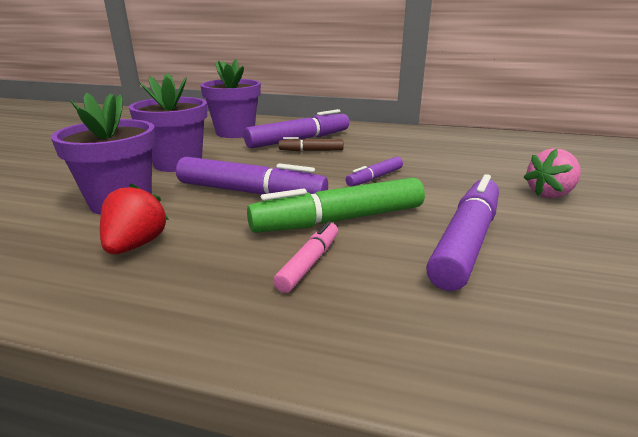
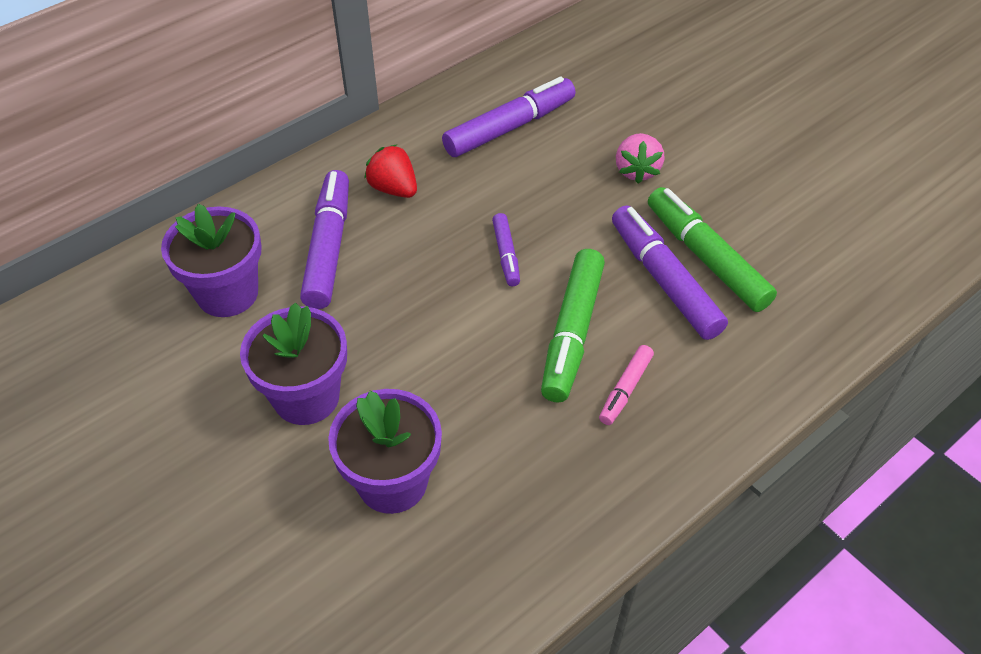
camera: 55 degrees left, 25 degrees up
(136, 245) = (509, 492): red strawberry -> red strawberry (393, 189)
(250, 192) = (458, 367): purple marker -> purple marker (509, 127)
(309, 263) = (625, 389): pink marker -> pink marker turned 120 degrees counterclockwise
(311, 151) = (380, 257): brown marker -> none
(535, 253) = (706, 258): none -> green marker

